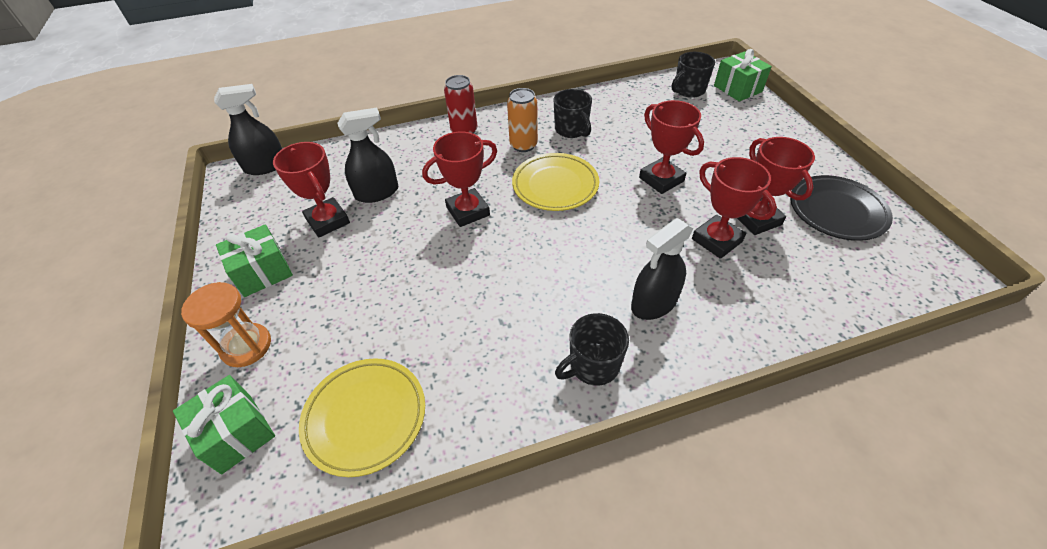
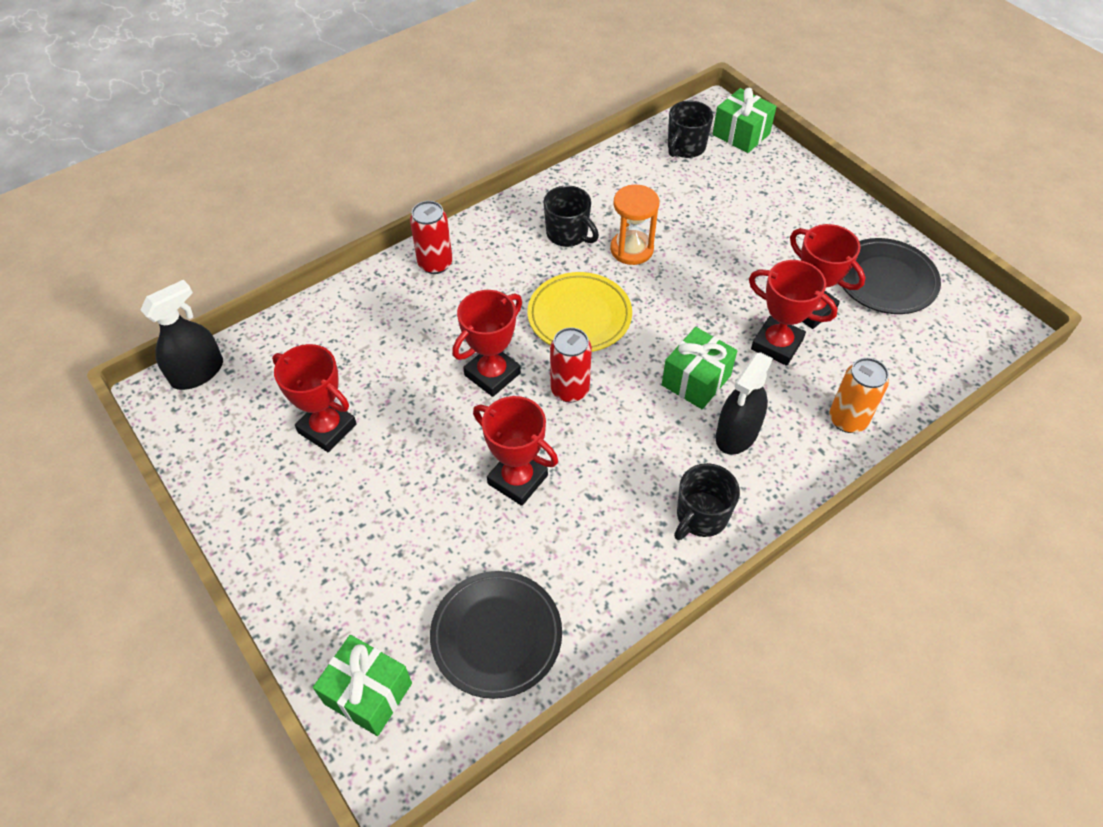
camera: 20 degrees left, 5 degrees up
(246, 346) = (320, 602): orange hourglass -> orange hourglass (631, 249)
(263, 272) = (285, 513): green gift -> green gift (696, 380)
(365, 417) = (496, 636): yellow plate -> black plate
(377, 192) = (368, 376): black spray bottle -> none
(523, 145) = (518, 269): orange can -> orange can (847, 420)
(523, 236) = (570, 390): none -> red can
(661, 179) = (695, 281): red trophy -> red trophy (517, 479)

